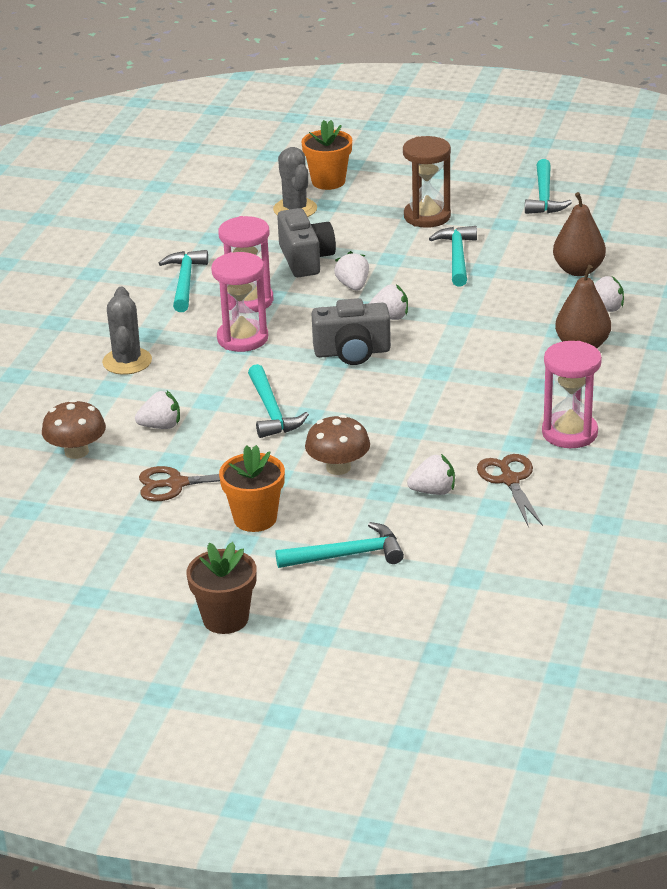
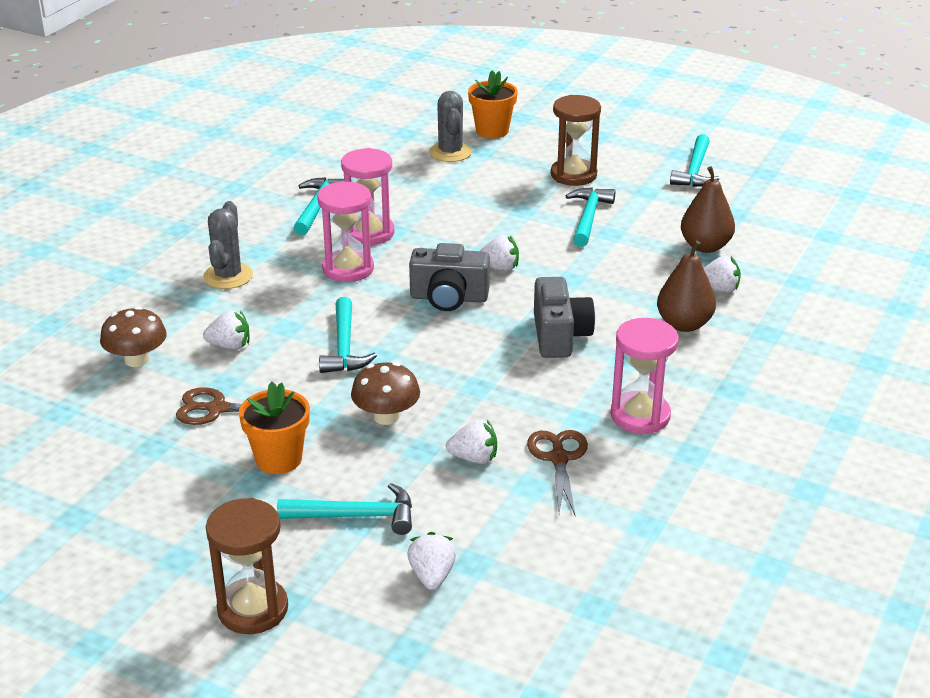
camera: 10 degrees right, 0 degrees up
(225, 619) = (199, 568): brown flower pot -> none
(289, 643) = (253, 609): none -> brown hourglass
(306, 259) = (441, 200): grey camera -> grey camera (559, 336)
(353, 286) = (476, 232): white strawberry -> white strawberry (432, 576)

